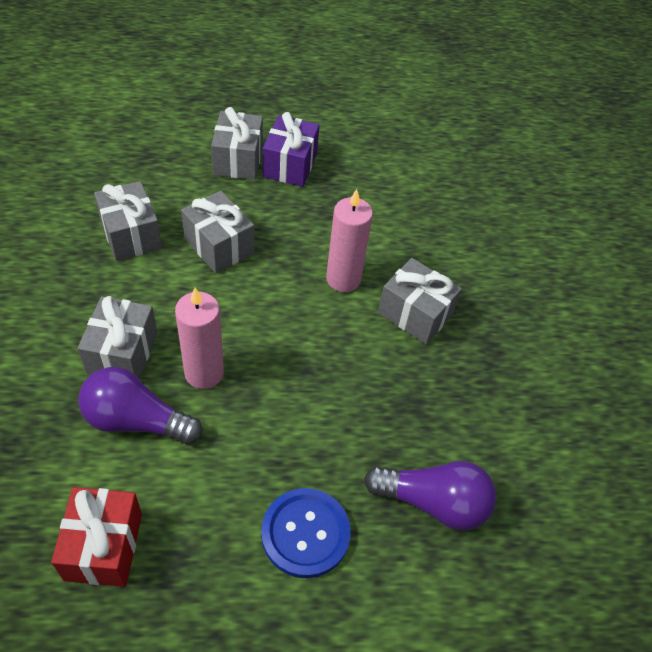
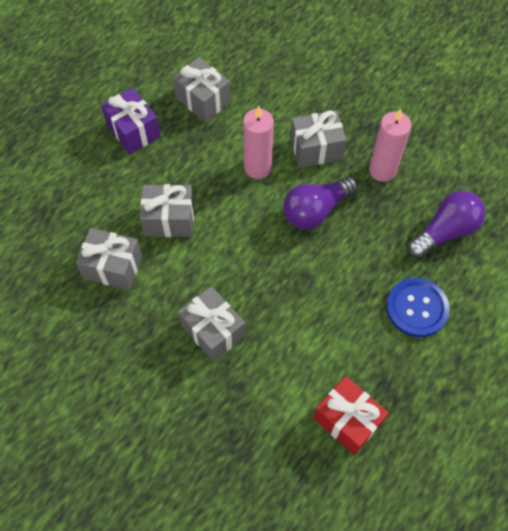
camera: 45 degrees left, 10 degrees up
(136, 420) = (272, 352): purple light bulb -> purple light bulb (316, 210)
(204, 373) = (266, 292): pink candle -> pink candle (382, 170)
(238, 160) = (100, 158): grey gift -> grey gift (203, 100)

